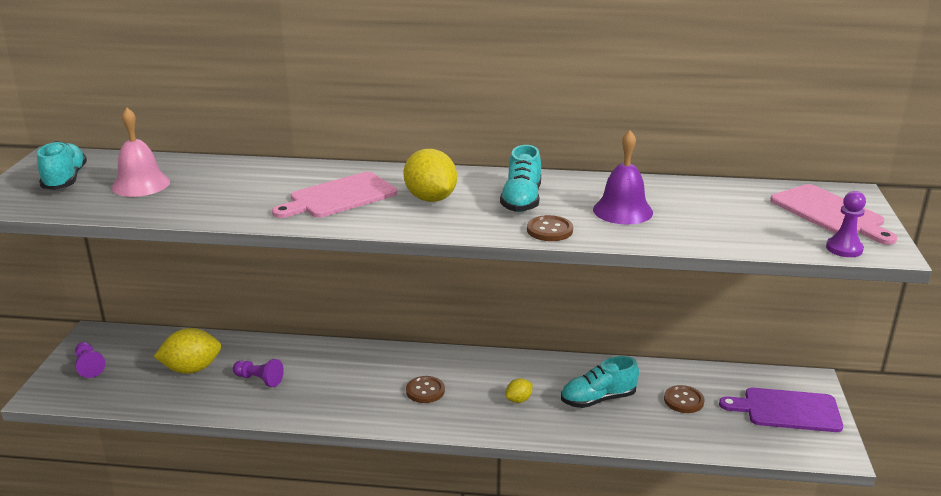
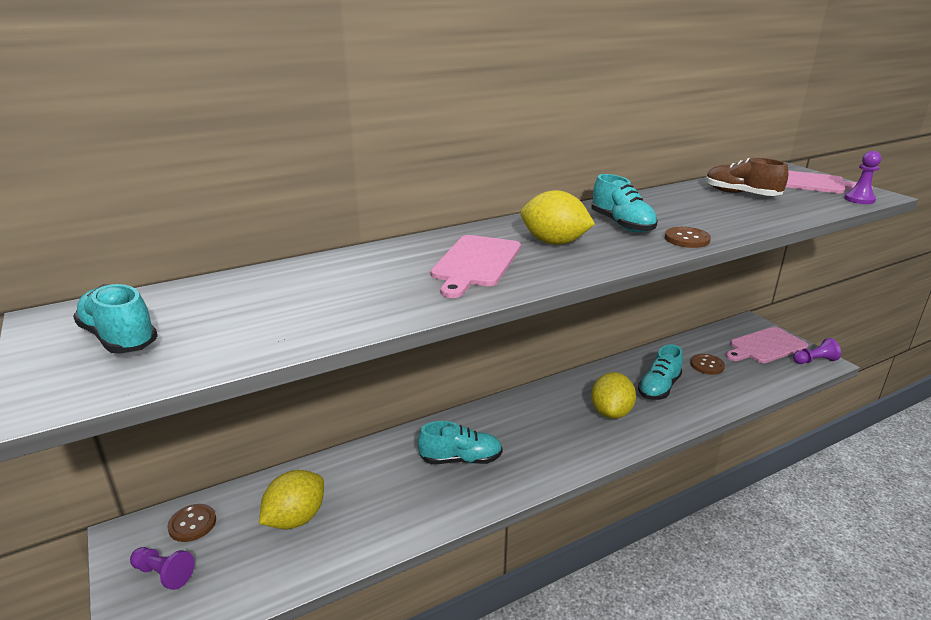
camera: 35 degrees left, 0 degrees up
(141, 184) = (236, 313): pink bell -> none
(259, 380) = (380, 496): purple pawn -> purple pawn (814, 361)
(345, 380) = (461, 459): none -> turquoise shoe
(425, 391) = (536, 437): brown button -> brown button (192, 524)
(518, 400) = (611, 412): yellow lemon -> yellow lemon, size x1.98
(622, 211) = (699, 212): purple bell -> none
(716, 205) = (741, 194): none -> brown shoe
(787, 410) = (766, 346): purple cutting board -> pink cutting board

